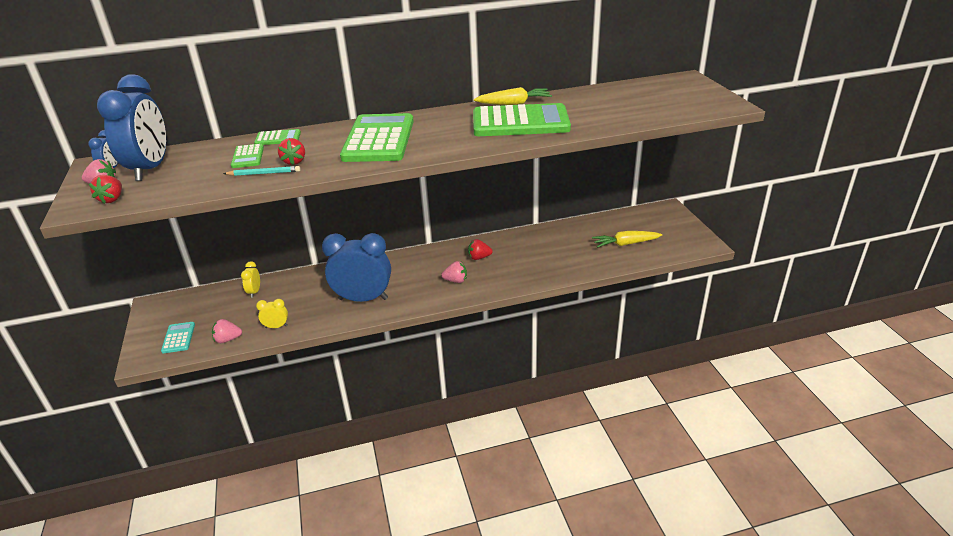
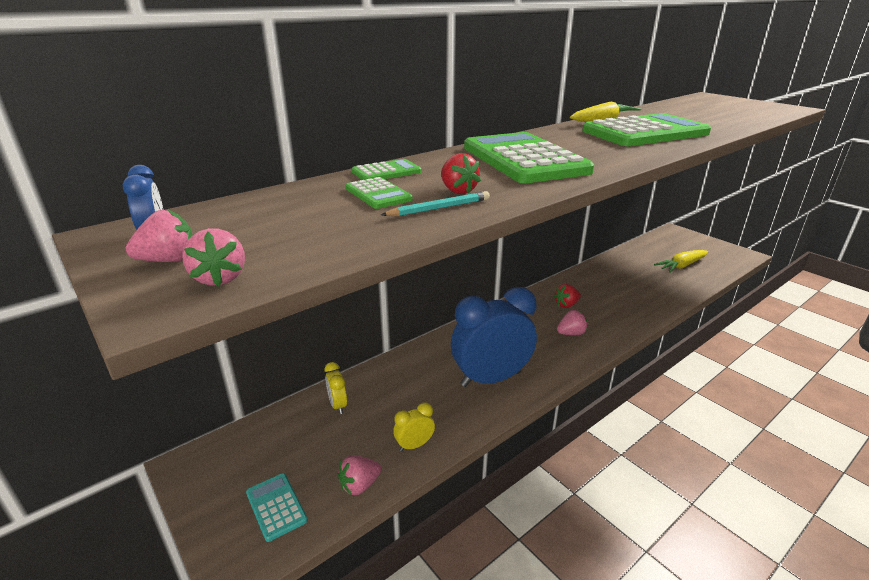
camera: 25 degrees left, 5 degrees down
(112, 199) = (220, 278): red strawberry -> pink strawberry
(150, 169) = (233, 227): blue clock -> none

